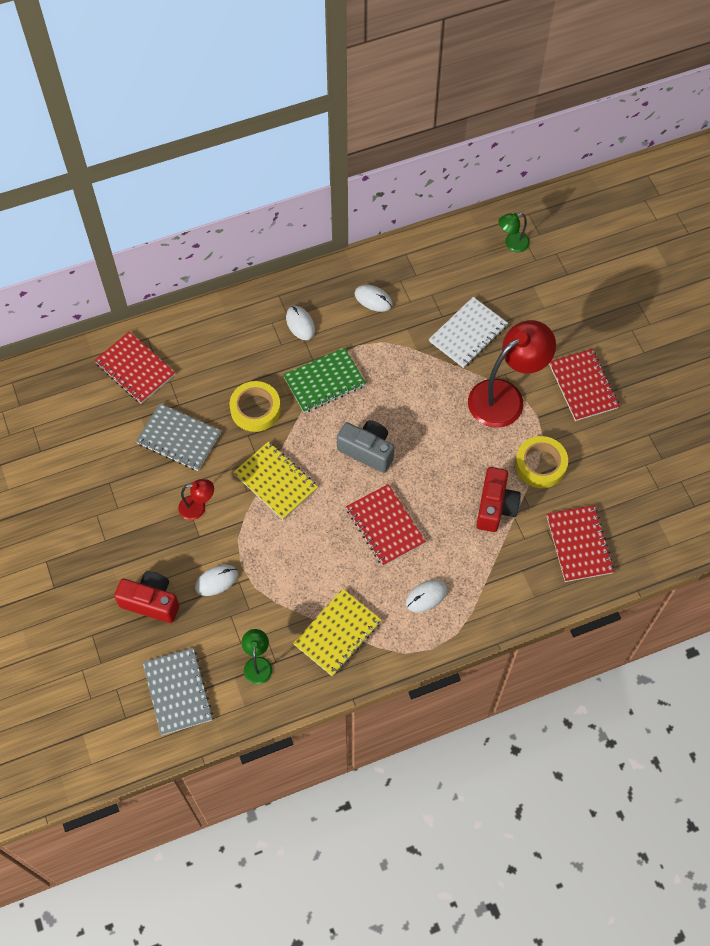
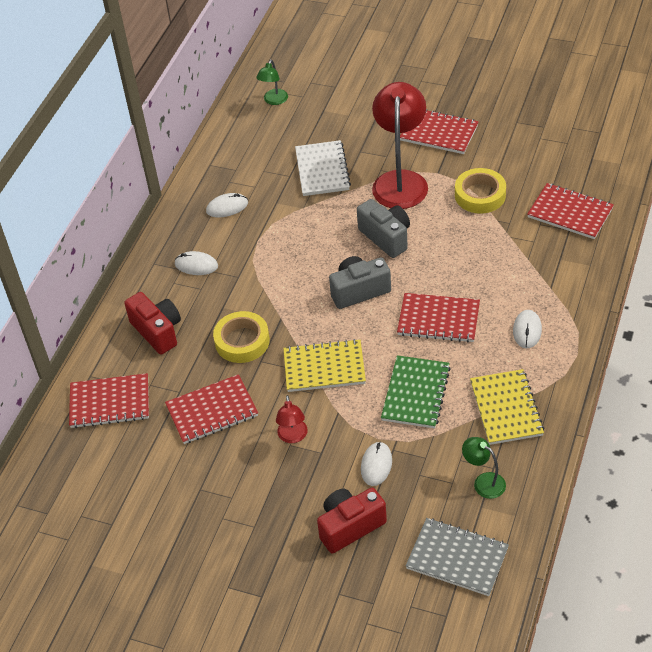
camera: 45 degrees left, 15 degrees down
(179, 438) = (212, 411): grey notebook -> red notebook
(198, 507) = (293, 437): red lamp -> red lamp turned 135 degrees clockwise
(324, 381) = (266, 281): green notebook -> green notebook (416, 393)
(437, 430) = (386, 237): none -> grey camera
(495, 507) = (489, 242): red camera -> red camera (157, 331)

